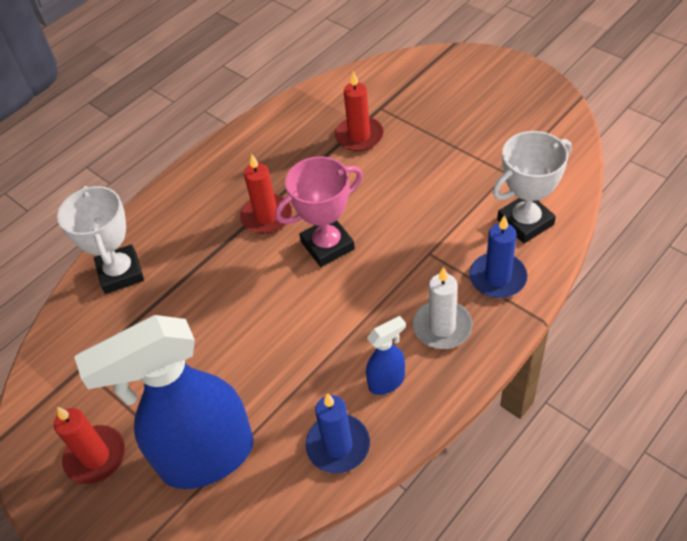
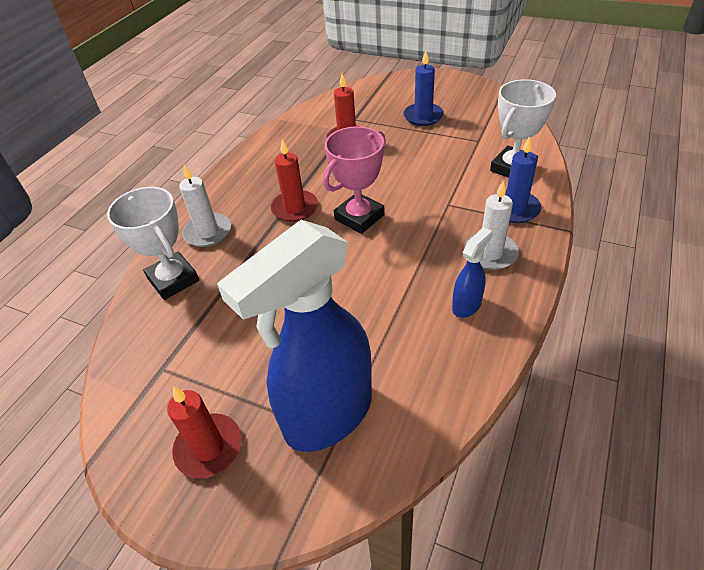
camera: 20 degrees left, 5 degrees down
(171, 225) = (208, 232): none -> white candle
(338, 445) = (451, 369): blue candle -> blue candle (423, 116)

